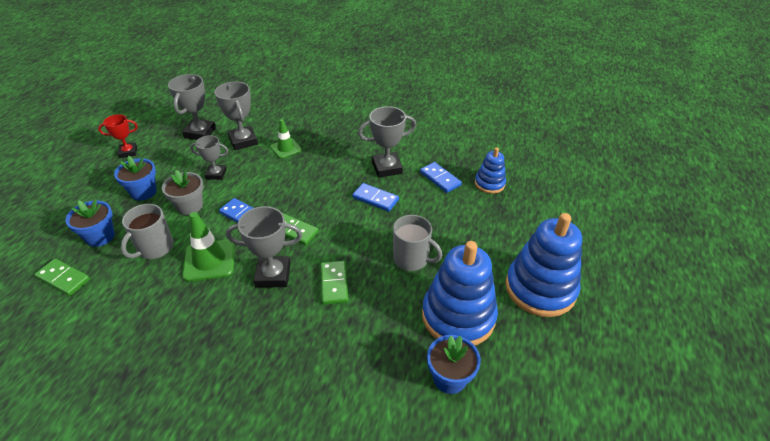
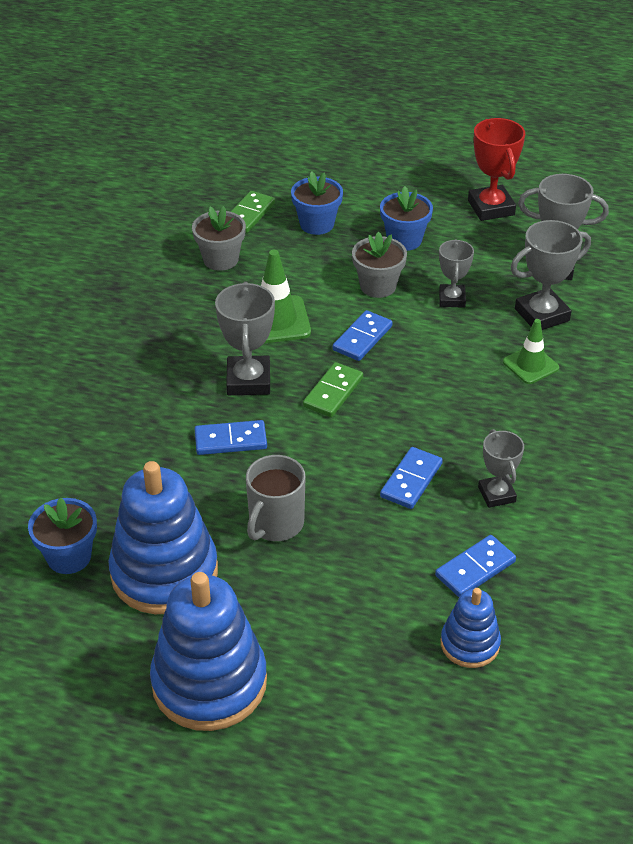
camera: 90 degrees right, 0 degrees up
(118, 296) = (220, 259): none -> grey flower pot
(128, 152) = (491, 208): red trophy -> red trophy, size x1.56
(155, 248) = (297, 271): grey mug -> none
(334, 284) = (230, 440): green domino -> blue domino
(387, 168) = (496, 494): grey trophy -> grey trophy, size x0.64

